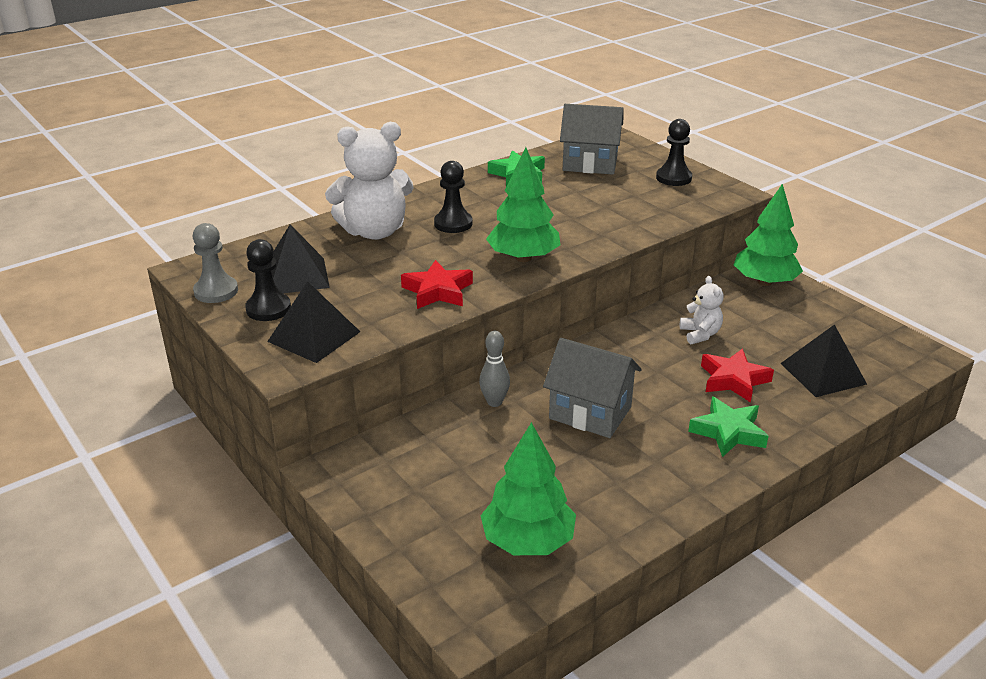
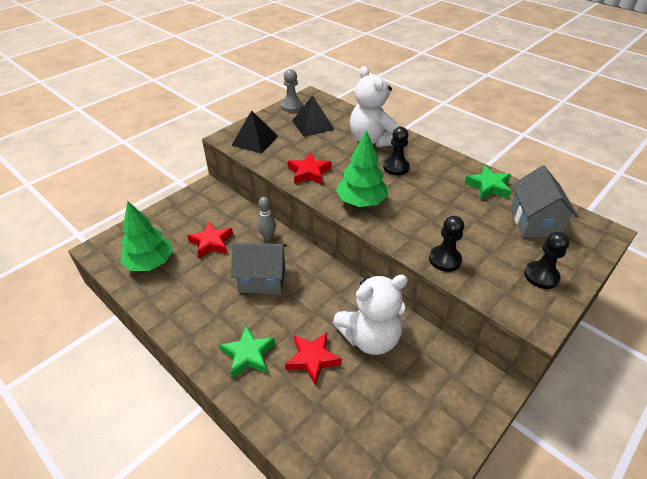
camera: 80 degrees right, 10 degrees up
(268, 309) = (278, 123): black pawn -> black pawn (445, 259)
(493, 464) = (211, 243): none -> red star
(590, 413) = (262, 279): grey house -> grey house turned 75 degrees clockwise
(700, 334) = (370, 337): white teddy bear -> white teddy bear, size x2.00
(764, 282) = (473, 387): green tree -> none
(823, 373) = (334, 426): black pyramid -> none

